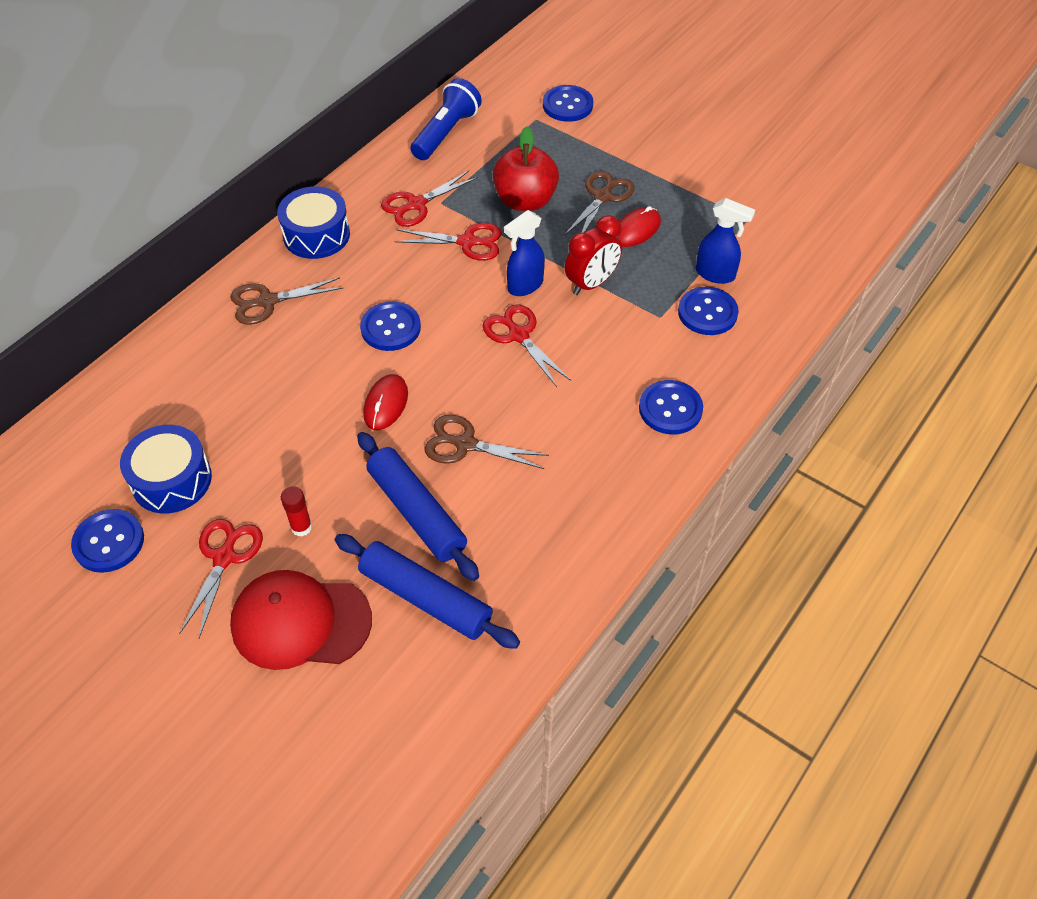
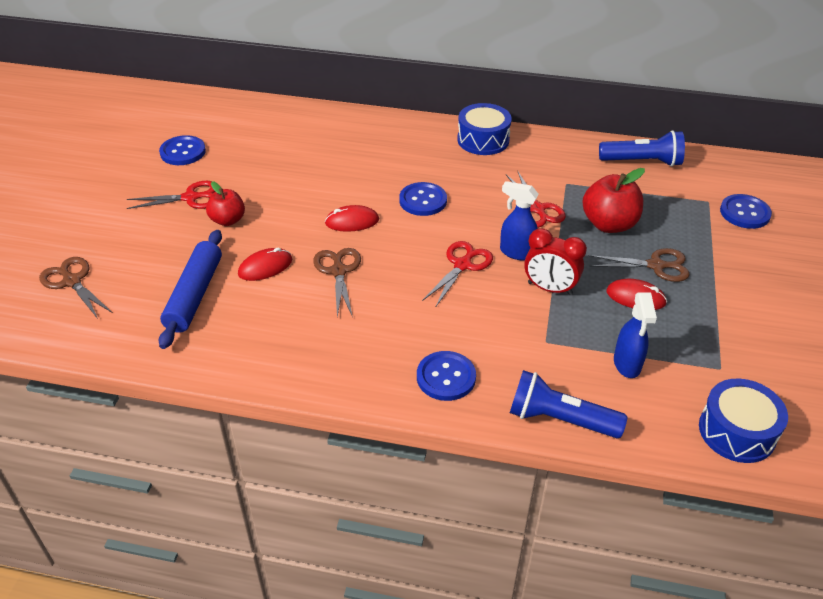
camera: 65 degrees right, 10 degrees down
(171, 480) = (239, 157): blue drum -> blue drum (737, 431)
(267, 301) = (406, 141): brown scissors -> brown scissors (72, 281)
(300, 622) = (154, 245): red cap -> none
(301, 527) = (228, 220): red glue stick -> red apple
(416, 204) = (553, 172): red scissors -> none
(416, 512) = (265, 267): blue rolling pin -> red mouse
(707, 313) = (575, 371): blue button -> none
(758, 347) = (560, 419): none -> blue flashlight

